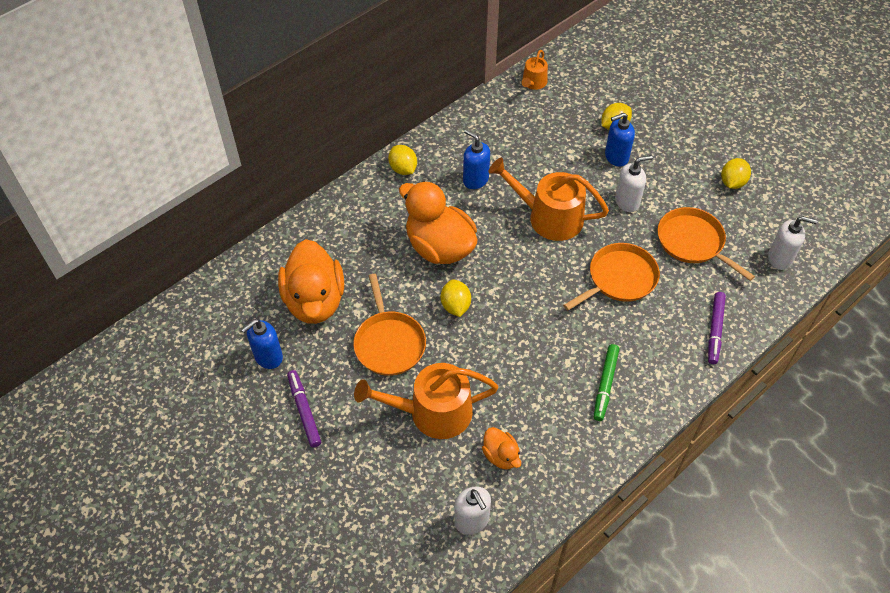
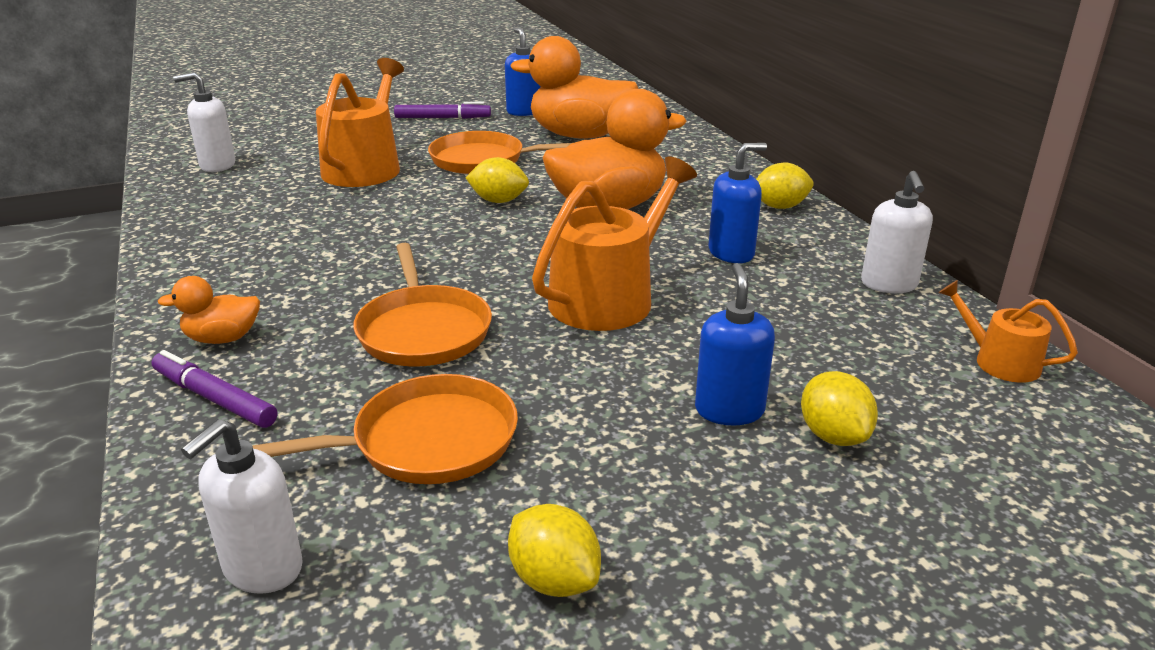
camera: 110 degrees right, 25 degrees down
(501, 455) = (263, 190): orange duck -> orange duck (222, 338)
(605, 385) = (259, 271): green marker -> none
(627, 201) = (593, 389): white soap dispenser -> white soap dispenser (889, 284)

